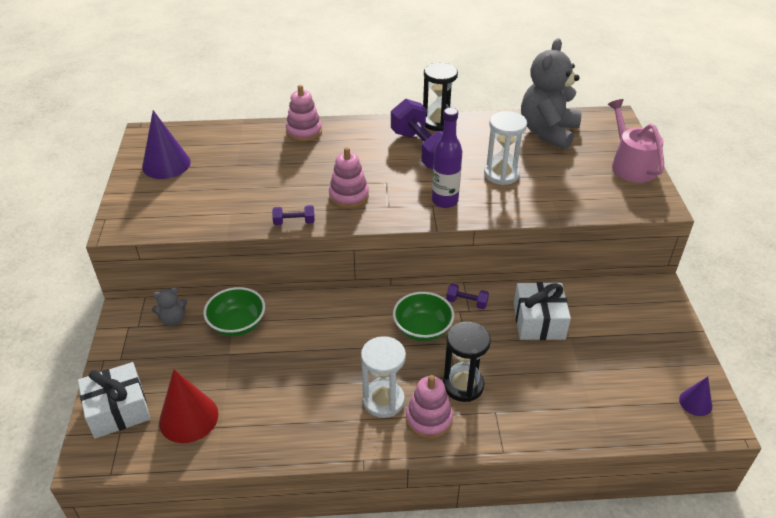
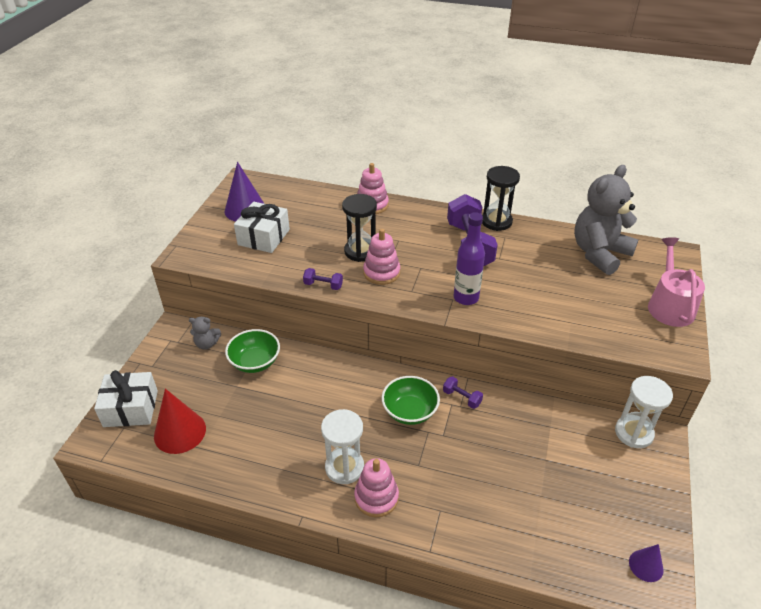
camera: 20 degrees right, 0 degrees up
(463, 385) = (422, 475): black hourglass -> black hourglass (360, 251)
(501, 174) = (532, 285): white hourglass -> white hourglass (633, 433)
(538, 321) = (522, 435): white gift -> white gift (264, 237)

